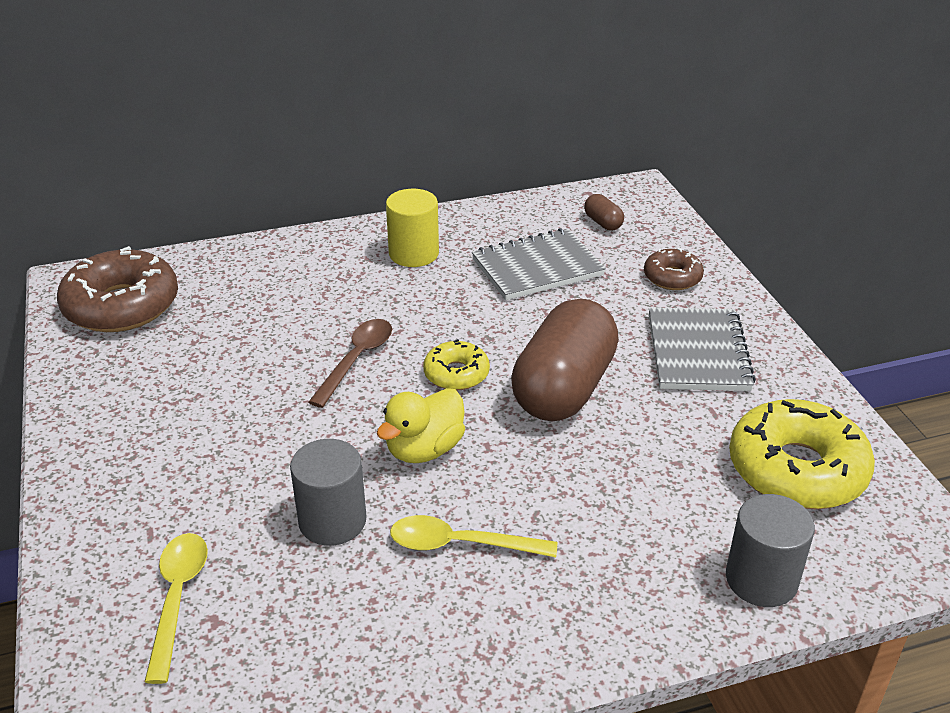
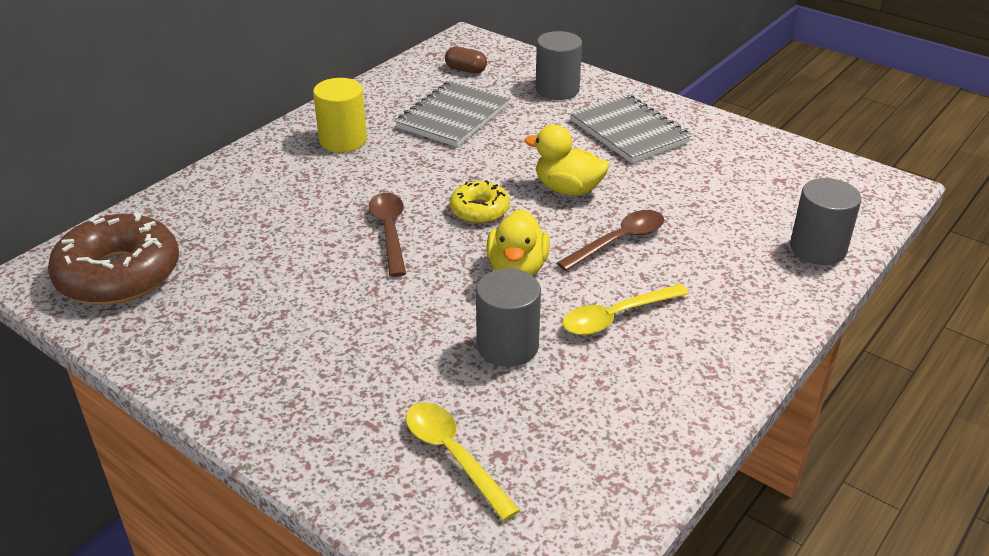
camera: 35 degrees left, 0 degrees up
(553, 467) = (619, 241): none -> brown spoon
(564, 388) = (568, 189): brown capsule -> yellow duck
(672, 277) = (557, 90): brown donut -> grey cylinder
(796, 469) = (766, 177): yellow donut -> none

